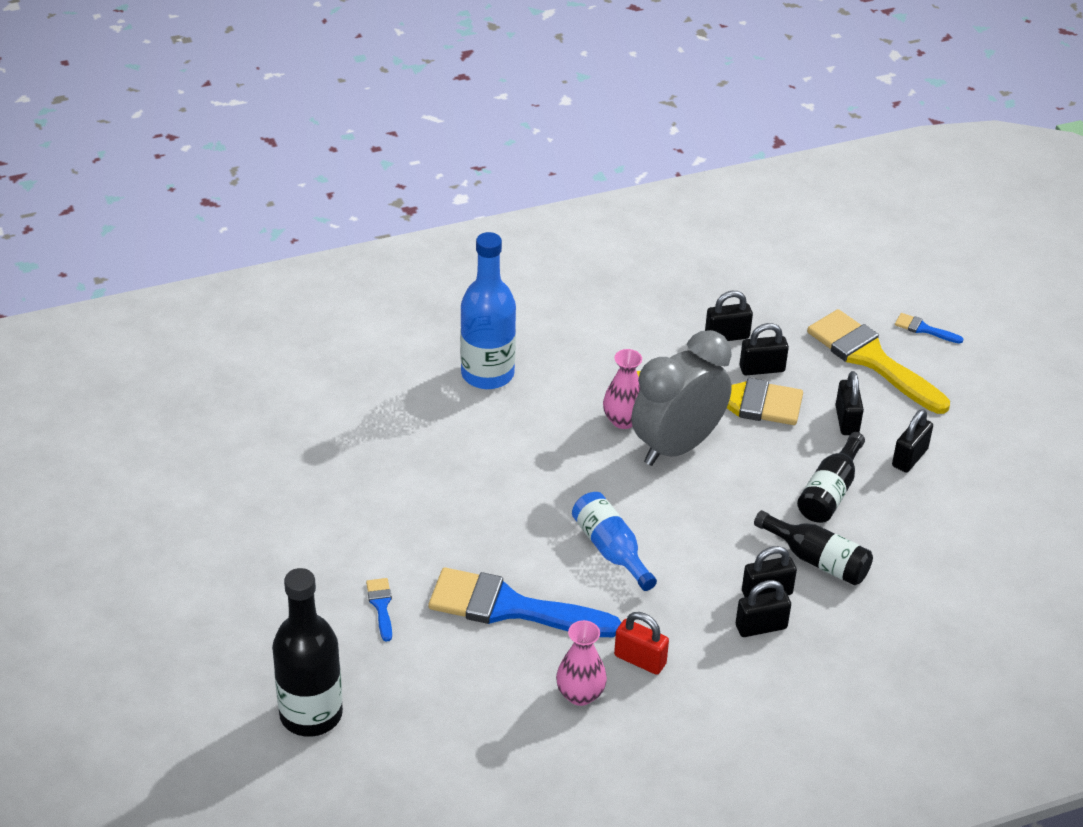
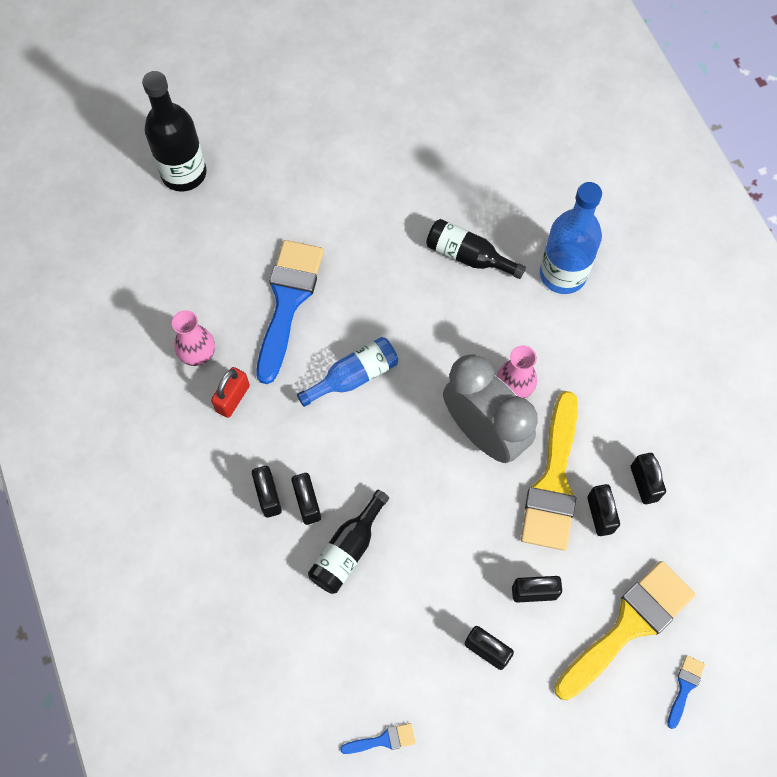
camera: 90 degrees right, 25 degrees up
(381, 605) = (289, 210): blue brush -> blue brush (383, 740)
(830, 492) = (435, 568): black bottle -> black bottle (468, 256)

